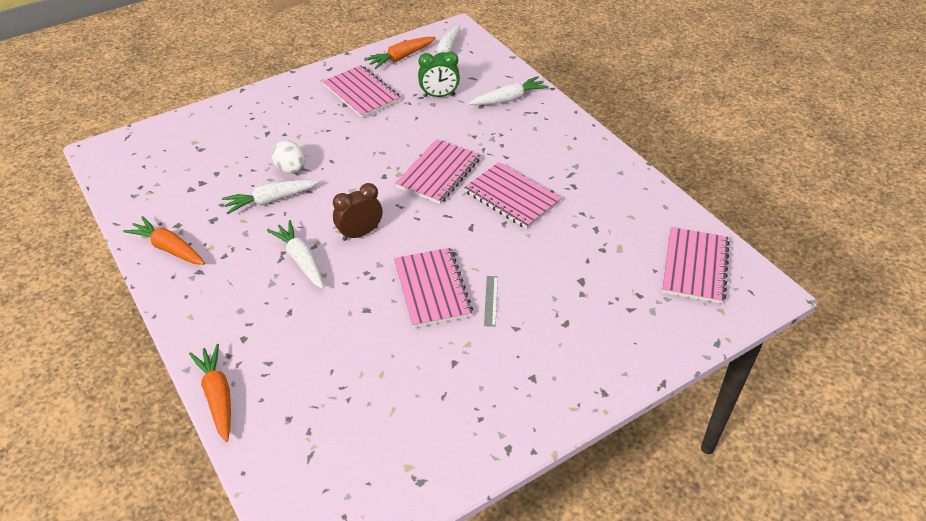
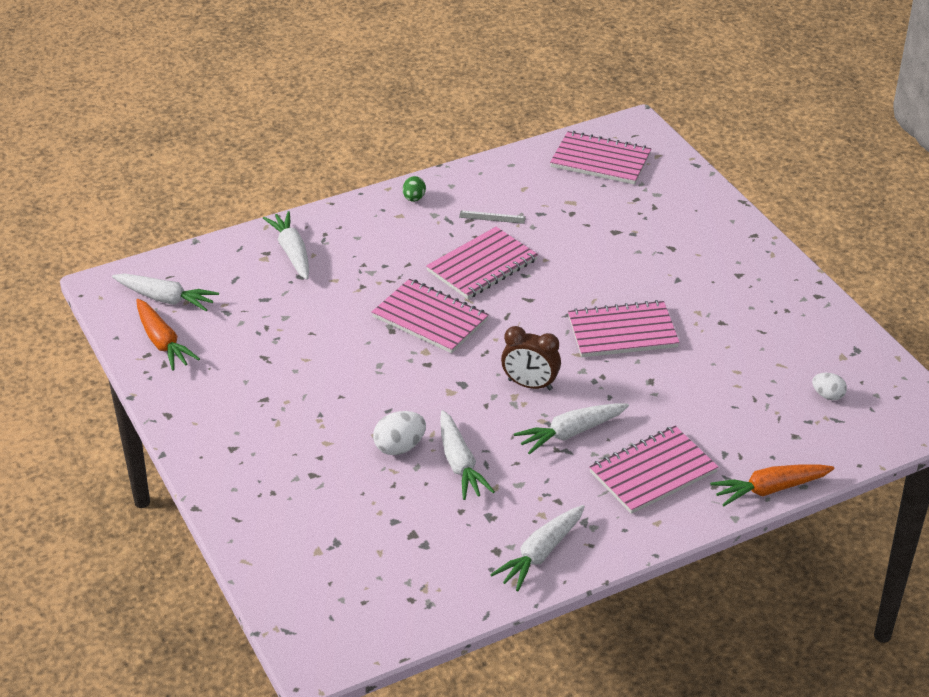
camera: 85 degrees left, 5 degrees down
(169, 248) = (540, 554): orange carrot -> white carrot
(346, 450) = (827, 395): none -> white egg
(360, 233) = (530, 385): brown clock -> brown clock turned 45 degrees counterclockwise
(362, 93) = (242, 382): pink notebook -> pink notebook (653, 472)
(439, 95) = (267, 310): green clock -> none
(490, 300) = (640, 293): grey ruler -> grey ruler (492, 217)
(595, 153) = (414, 198): none -> green egg

